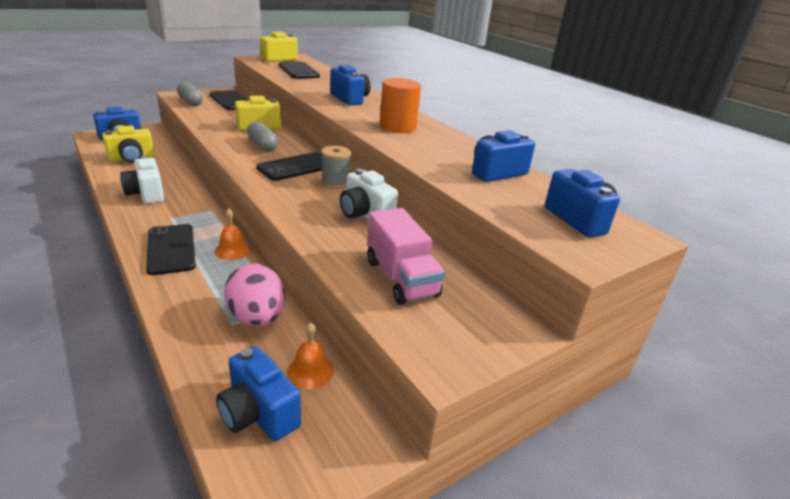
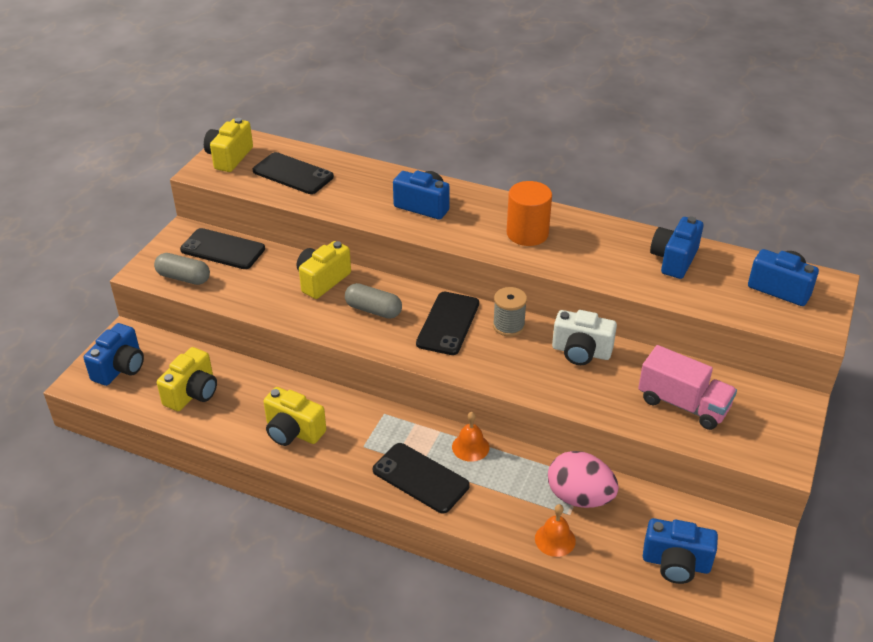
camera: 30 degrees left, 10 degrees up
(146, 194) = (293, 431): white camera -> yellow camera
(310, 371) = (668, 514): orange bell -> orange bell (555, 539)

